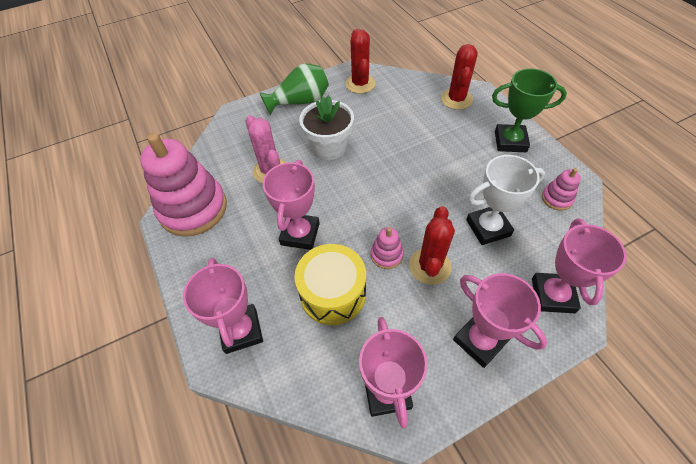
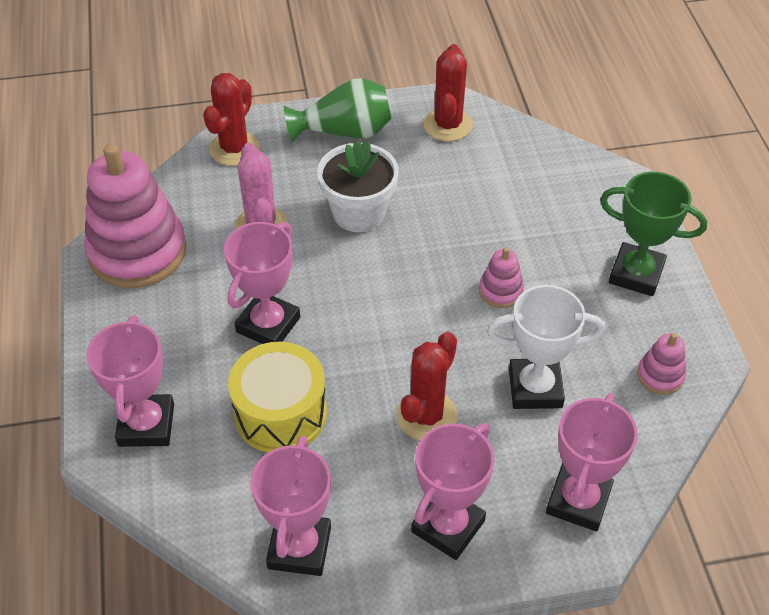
camera: 15 degrees right, 5 degrees down
(386, 255) = (374, 385): pink stacking toy -> pink stacking toy (500, 291)
(456, 99) = (587, 187): red cactus -> red cactus (234, 149)
(480, 340) = (448, 526): pink trophy -> pink trophy turned 60 degrees clockwise

